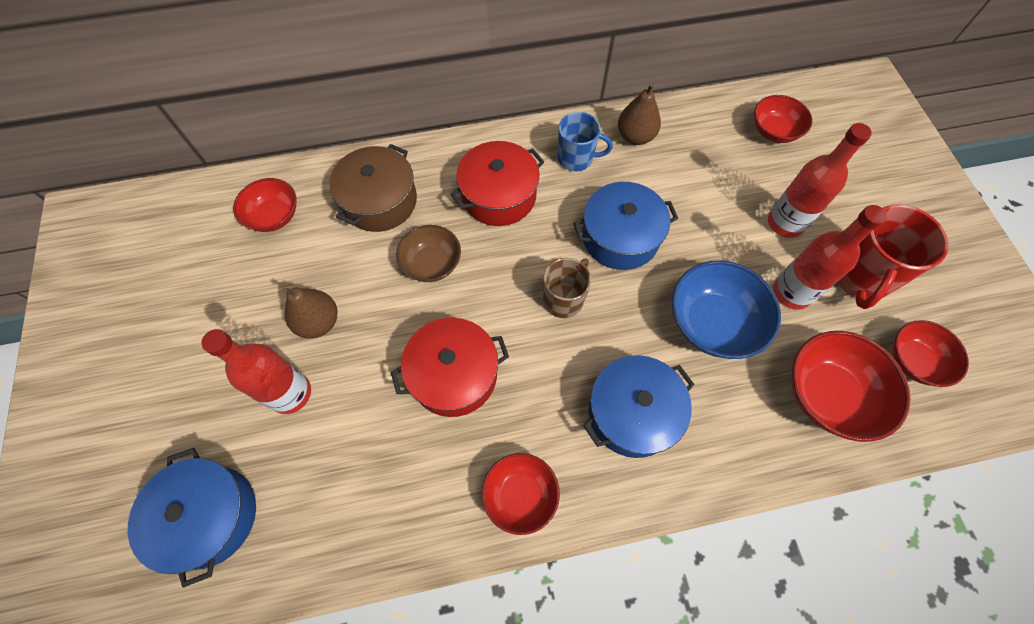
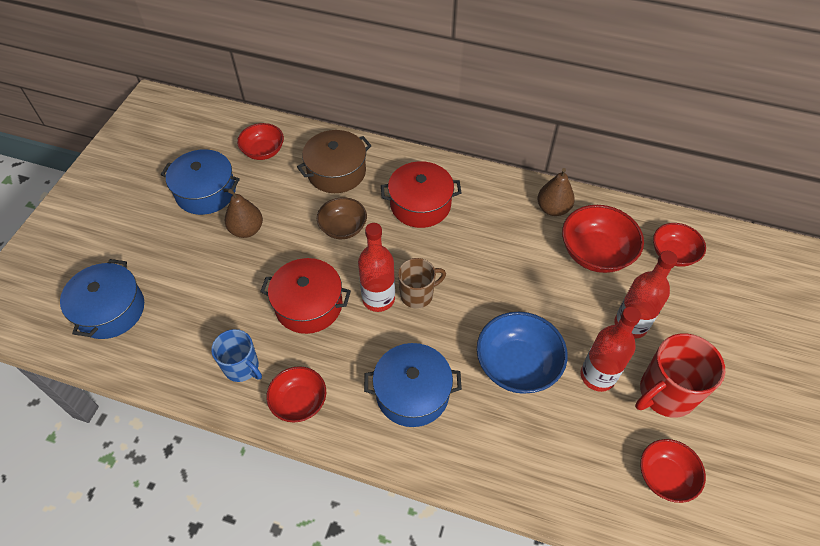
camera: 30 degrees right, 10 degrees down
(290, 393) = (201, 264): red bottle -> red bottle (378, 299)
(576, 158) = (496, 204): blue mug -> blue mug (242, 367)
(620, 237) = (489, 273): blue pot -> blue pot (206, 192)
(828, 394) = (572, 461): red bowl -> red bowl (595, 253)

